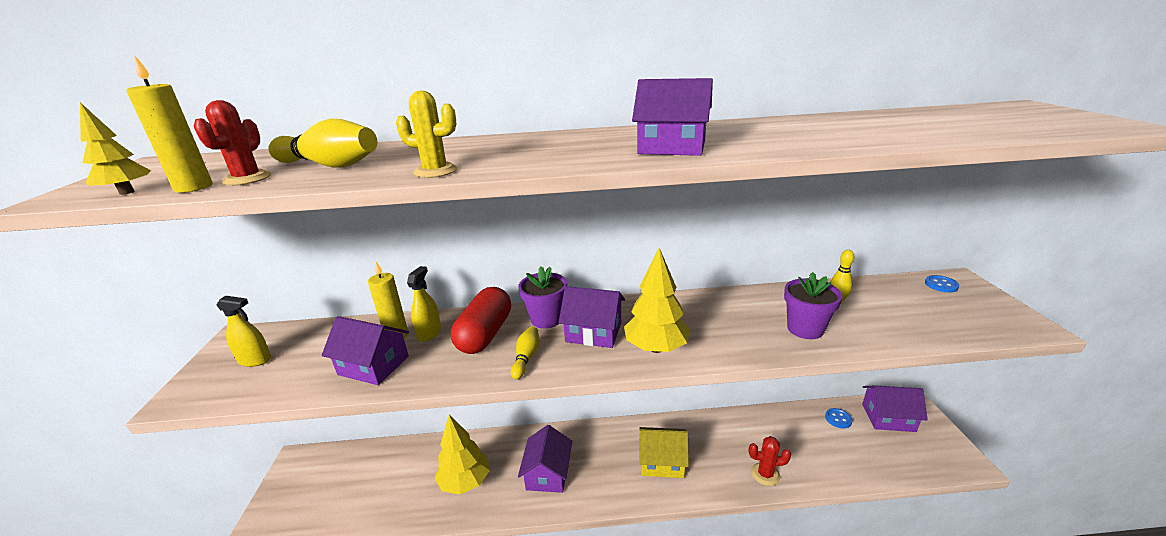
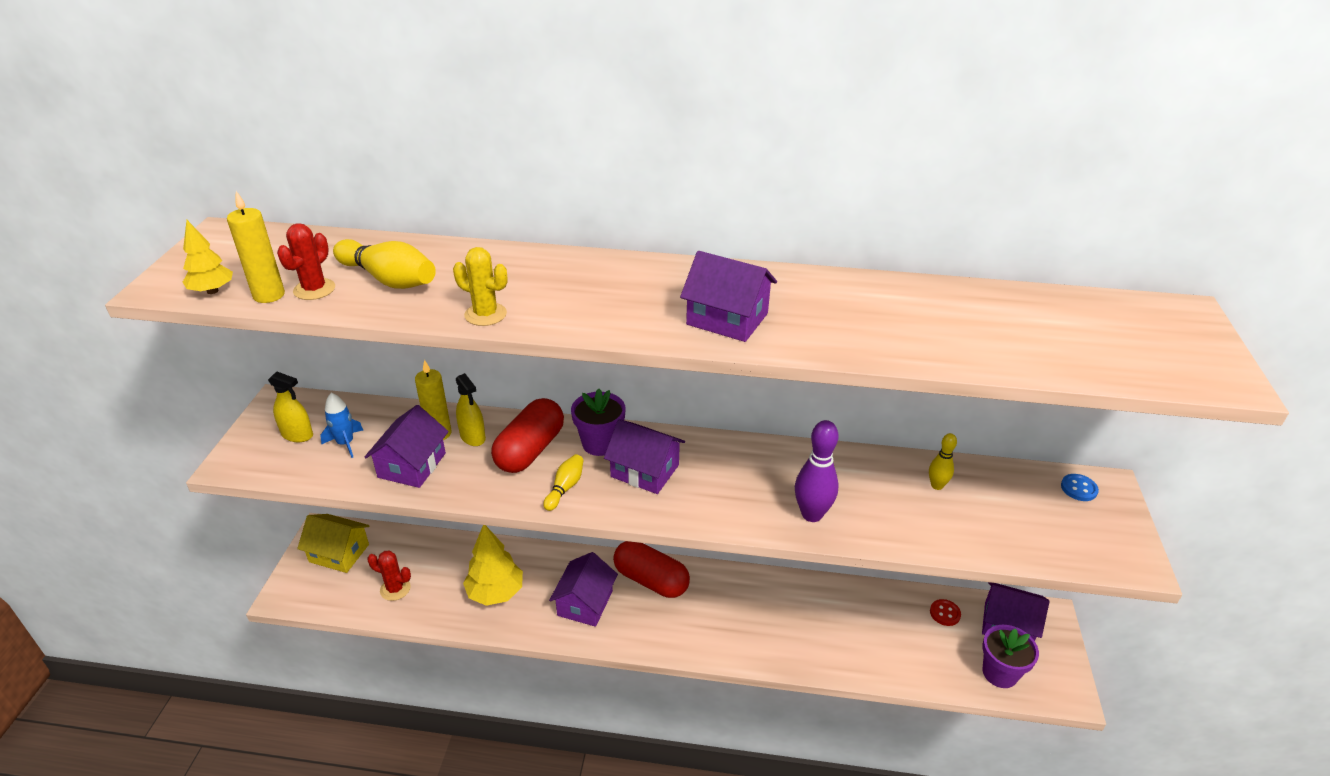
camera: 10 degrees right, 10 degrees up
(305, 359) = (345, 443): none -> blue rocket
(373, 365) = (412, 465): purple house -> purple house turned 75 degrees clockwise
(429, 333) = (472, 437): yellow spray bottle -> yellow spray bottle turned 120 degrees clockwise
(598, 442) = (651, 580): none -> red capsule
(656, 348) = (703, 503): yellow tree -> none
(662, 461) = (714, 617): yellow house -> yellow house (339, 553)
(753, 339) = (812, 514): none -> purple bowling pin
(765, 474) = (825, 656): red cactus -> red cactus (395, 589)
(805, 329) = (876, 514): purple flower pot -> purple flower pot (999, 673)
(838, 419) = (945, 613): blue button -> red button

